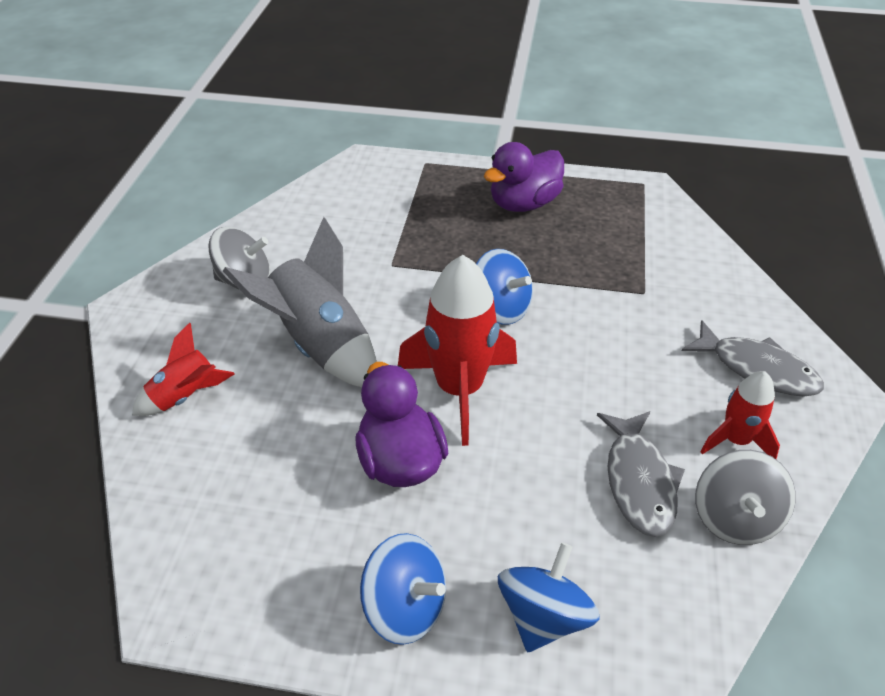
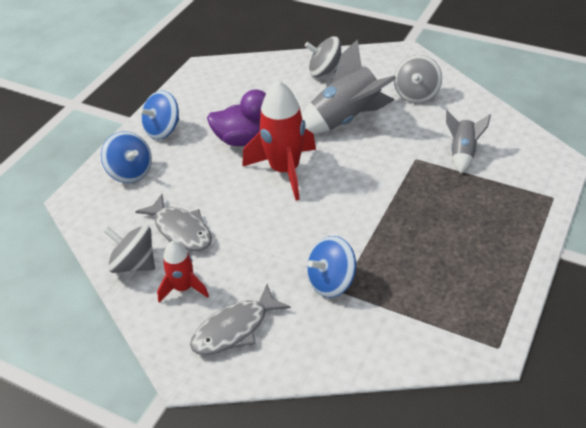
camera: 110 degrees right, 0 degrees up
(185, 396) = (325, 71): red rocket -> grey spinning top
(368, 228) = (462, 153): none -> grey rocket
(500, 308) = (350, 204): blue spinning top -> blue spinning top (331, 282)
(523, 204) = (479, 247): purple duck -> none
(639, 481) = (180, 230): grey fish -> grey fish turned 150 degrees counterclockwise

